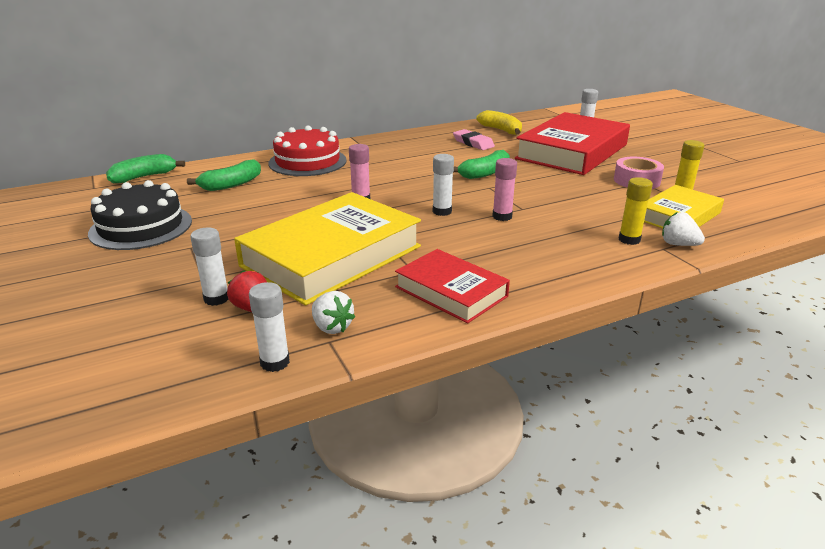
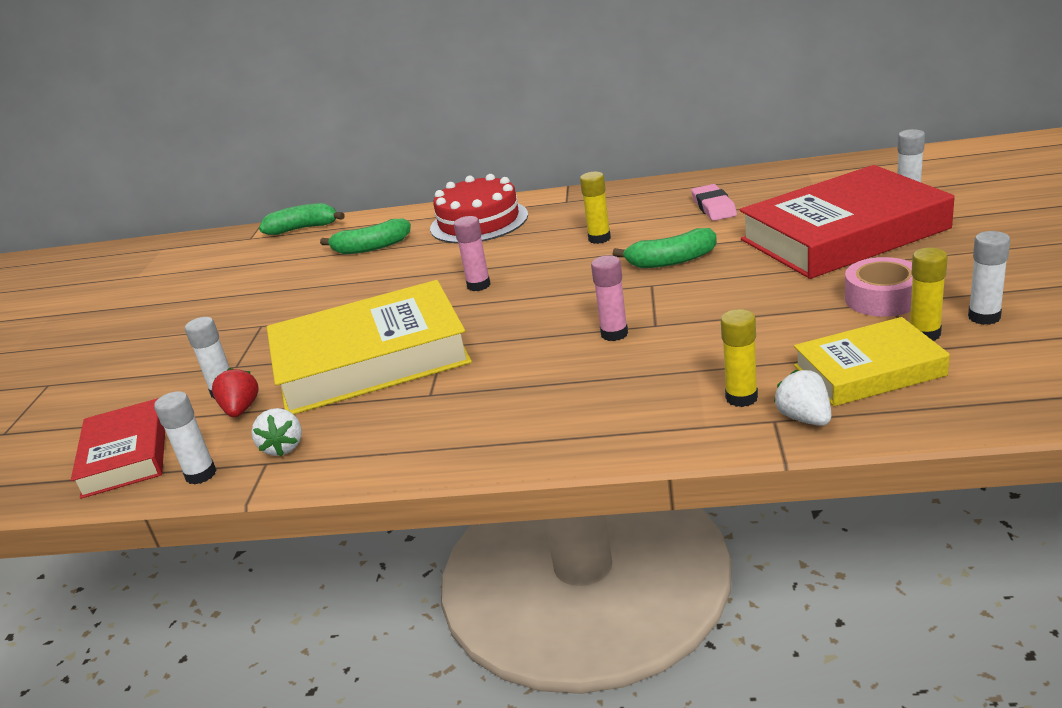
camera: 35 degrees right, 0 degrees up
(141, 227) = (243, 294): black cake -> none
(417, 165) = (599, 238): none -> yellow glue stick
(442, 211) = (550, 315): white glue stick -> white glue stick (984, 317)
(451, 291) = (437, 430): red book -> red book (126, 455)
(501, 130) = (781, 186): yellow banana -> none

